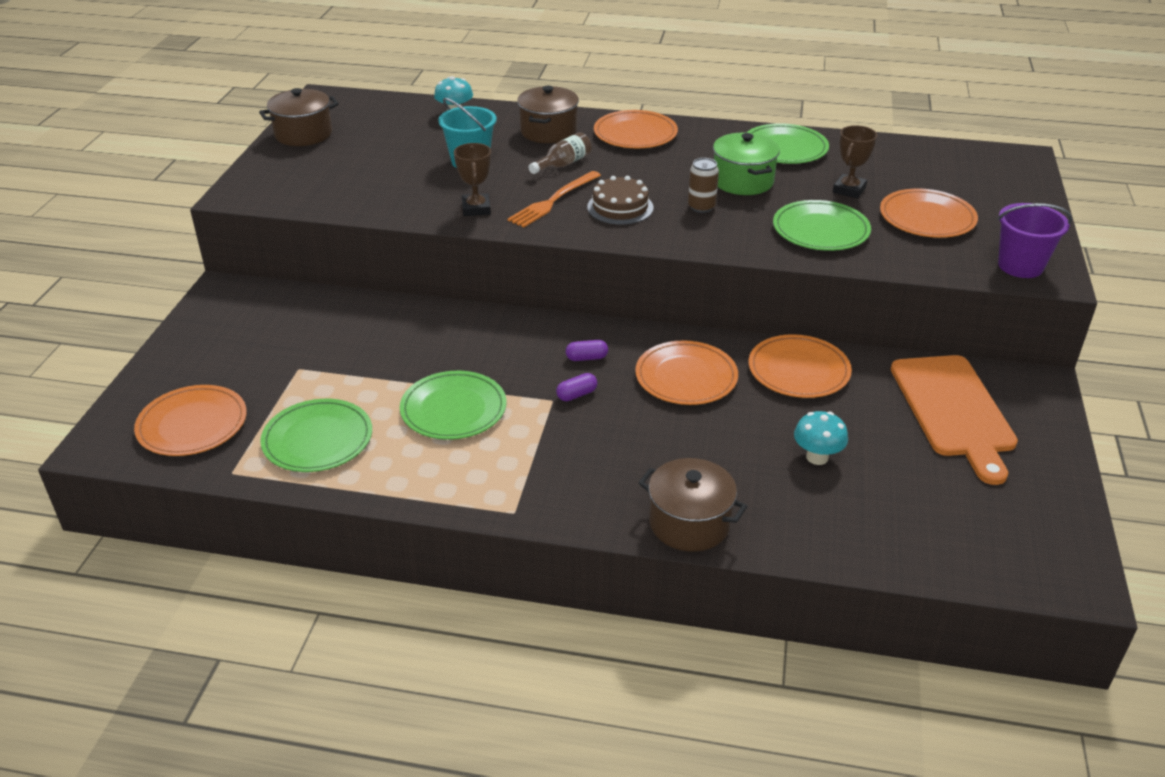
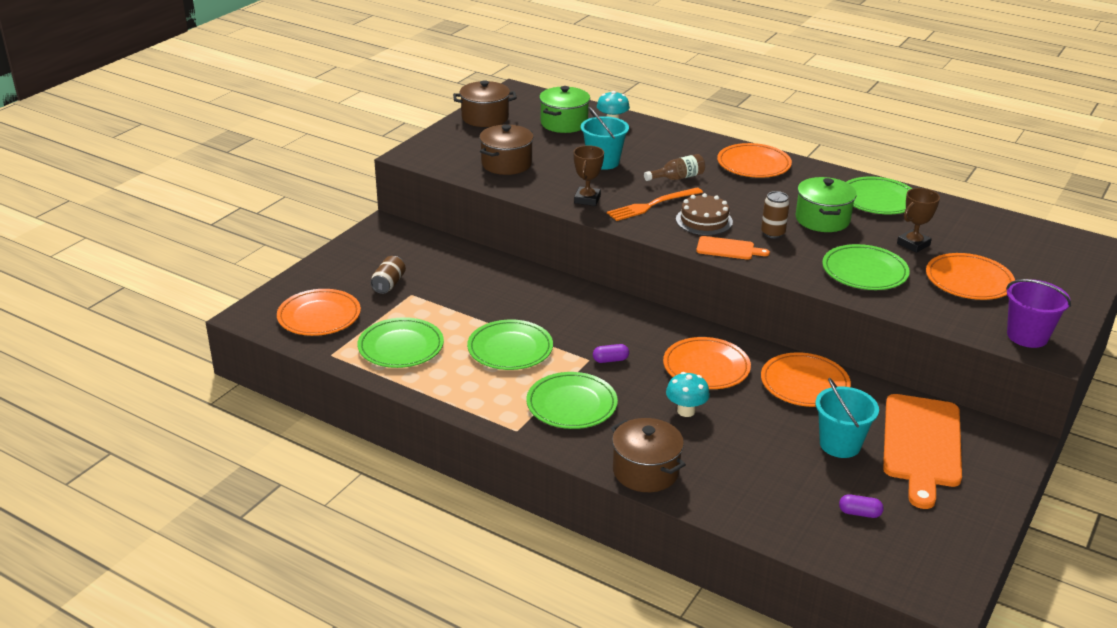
camera: 20 degrees right, 5 degrees down
(264, 362) = (389, 284): none -> brown can
(400, 125) = (564, 123): none -> green pot
(548, 131) = (681, 149): brown pot -> brown pot (506, 164)
(561, 461) = (571, 404): none -> green plate
(586, 358) = (633, 335): purple capsule -> purple capsule (859, 513)
(665, 234) = (728, 249): none -> orange cutting board
(817, 457) = (778, 451): turquoise mushroom -> turquoise mushroom (686, 411)
(874, 432) = (840, 444): none -> turquoise bucket

